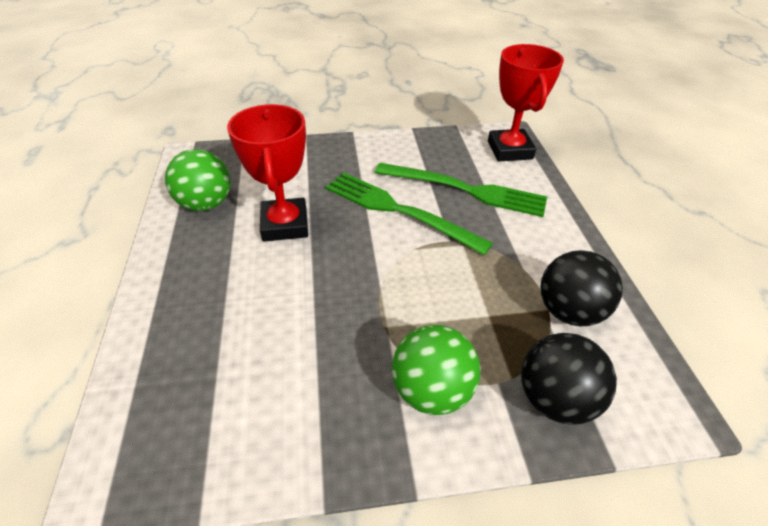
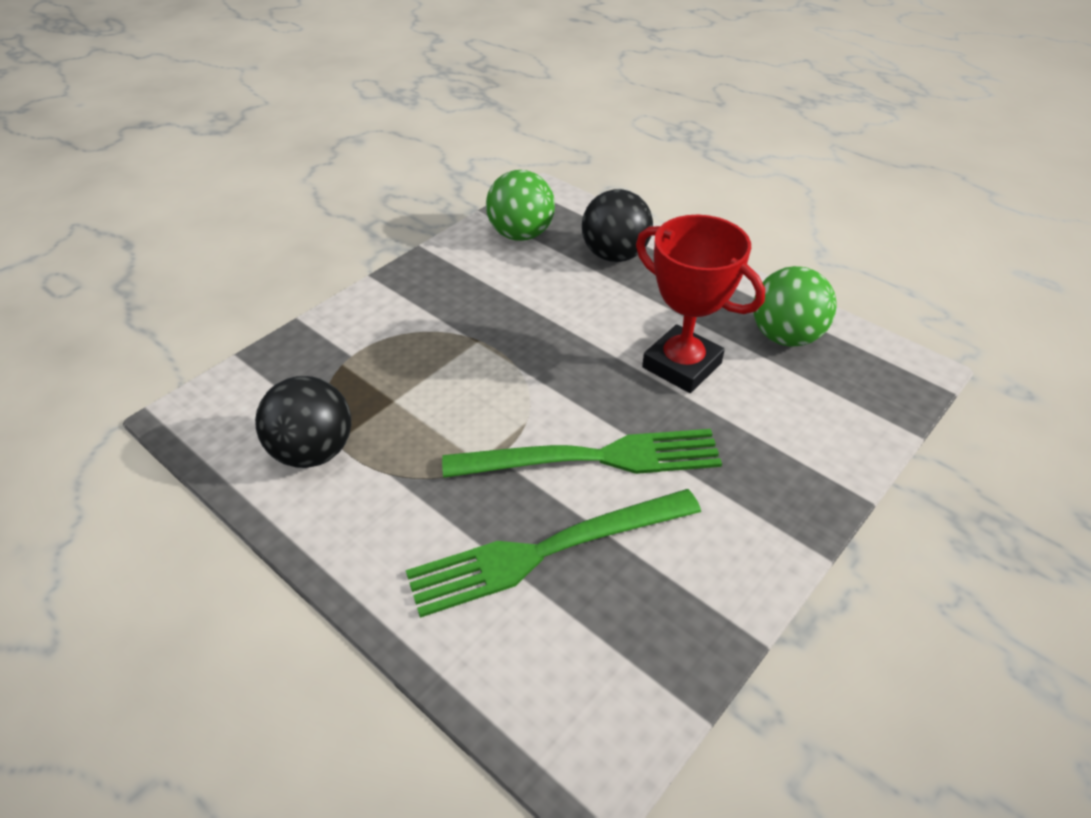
camera: 140 degrees right, 0 degrees up
(431, 390) = (401, 323): green ball -> green ball (521, 234)
(509, 150) = (553, 710): red trophy -> none
(555, 399) = (297, 369): black ball -> black ball (614, 255)

